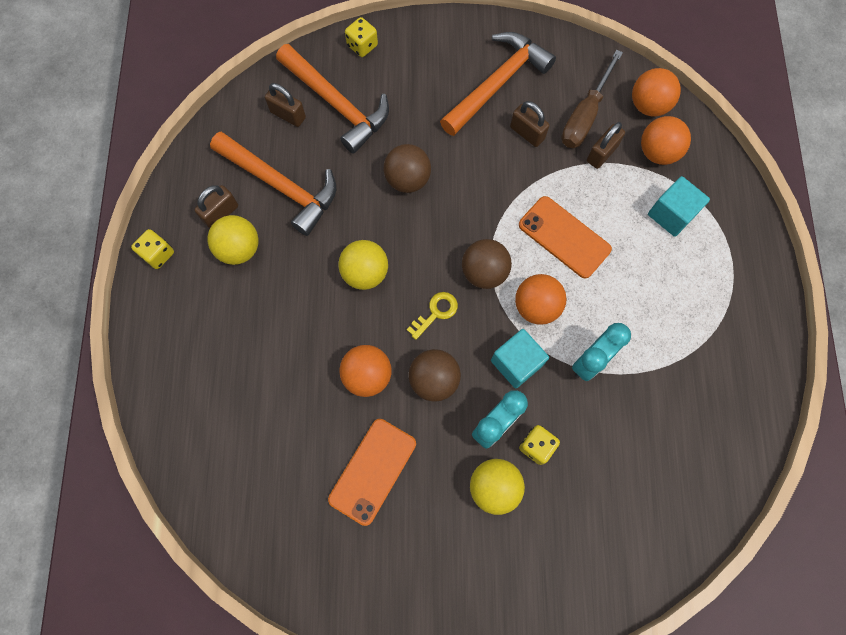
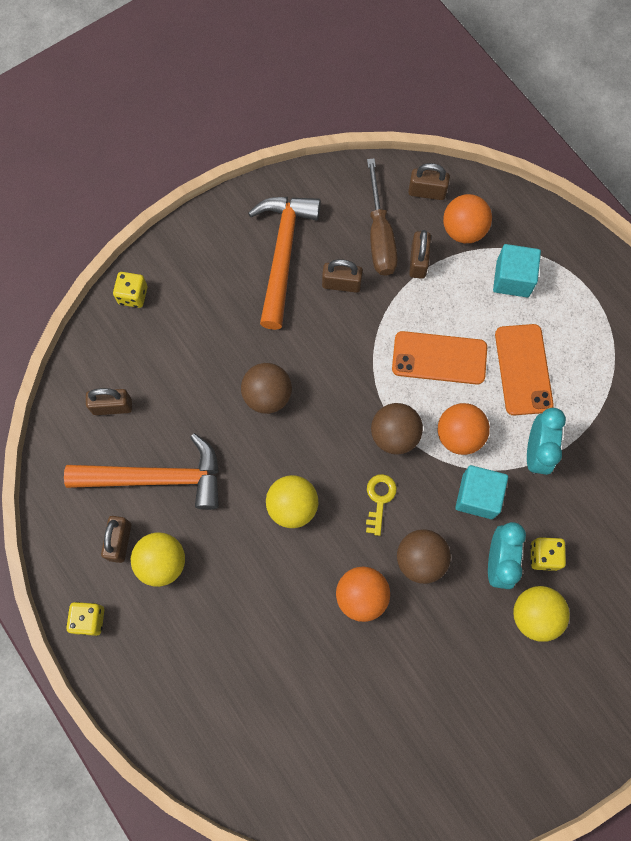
camera: 35 degrees left, 0 degrees up
(337, 104) = (151, 367): orange hammer -> none
(372, 471) = (426, 675): orange phone -> orange phone (523, 369)
(648, 105) = (427, 192): orange ball -> brown padlock

